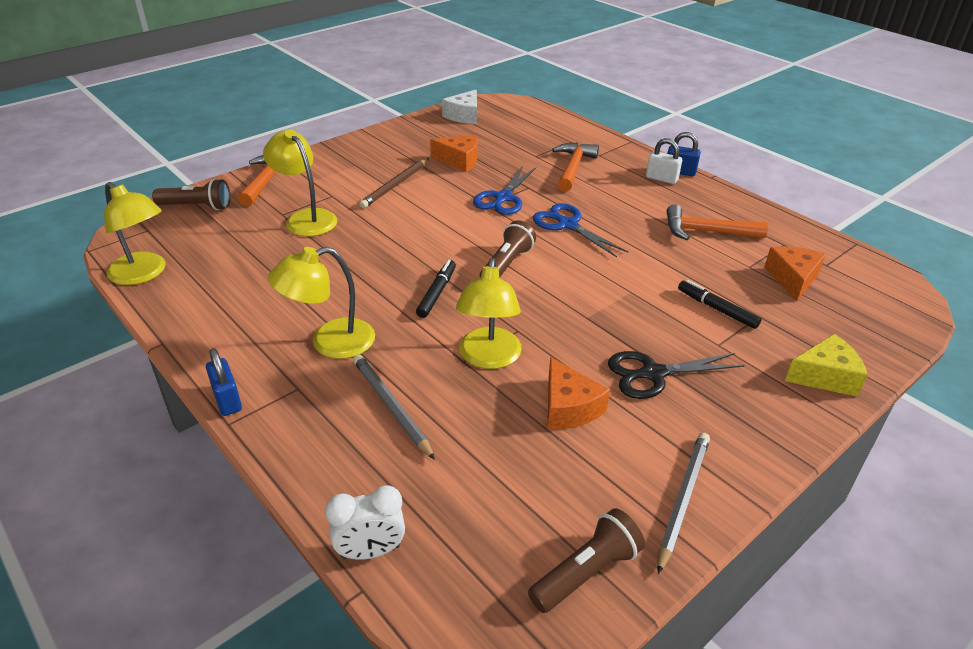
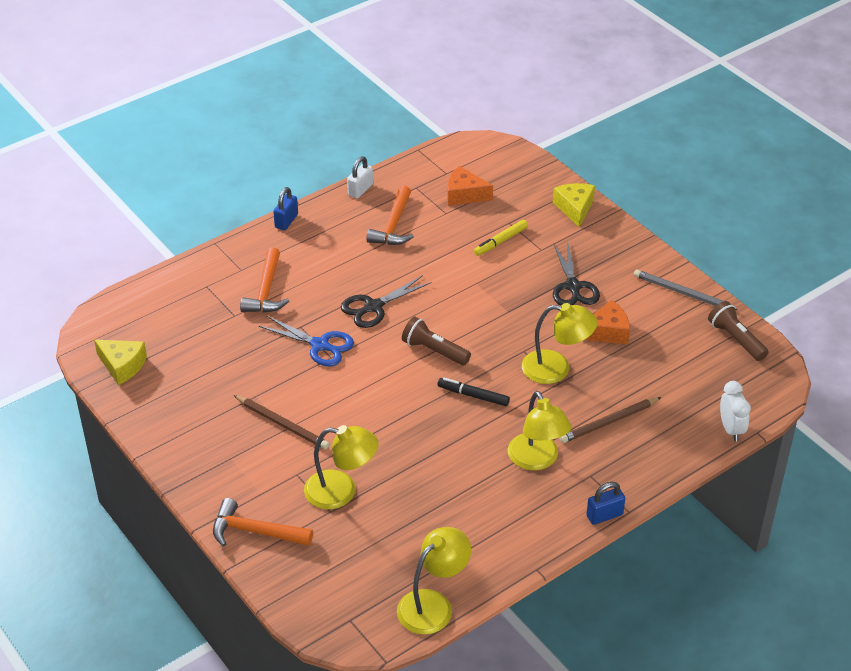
camera: 85 degrees left, 5 degrees up
(197, 206) = (306, 585): brown flashlight -> none
(306, 218) = (341, 491): yellow lamp -> yellow lamp turned 135 degrees counterclockwise
(391, 407) = (609, 422): grey pencil -> brown pencil
(459, 160) = (235, 373): orange cheese -> none
(464, 116) = (122, 366): white cheese -> yellow cheese
(567, 225) = (373, 307): blue scissors -> black scissors
(573, 168) = (266, 291): orange hammer -> orange hammer turned 105 degrees counterclockwise
(661, 178) = (298, 235): white padlock -> white padlock (360, 190)
(717, 309) = (500, 241): black marker -> yellow marker

